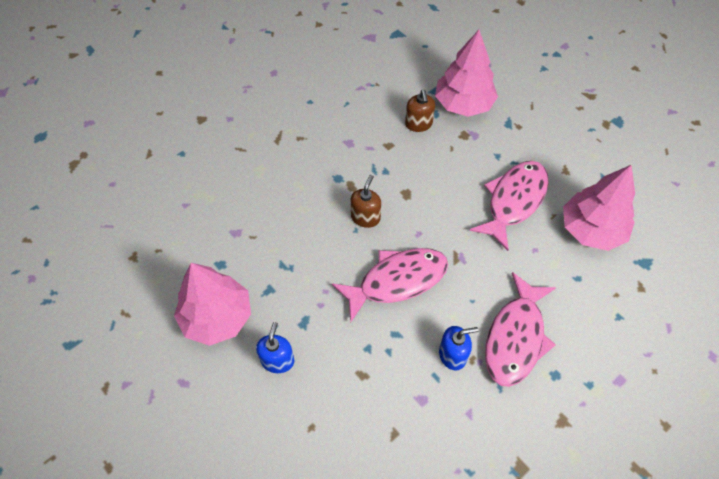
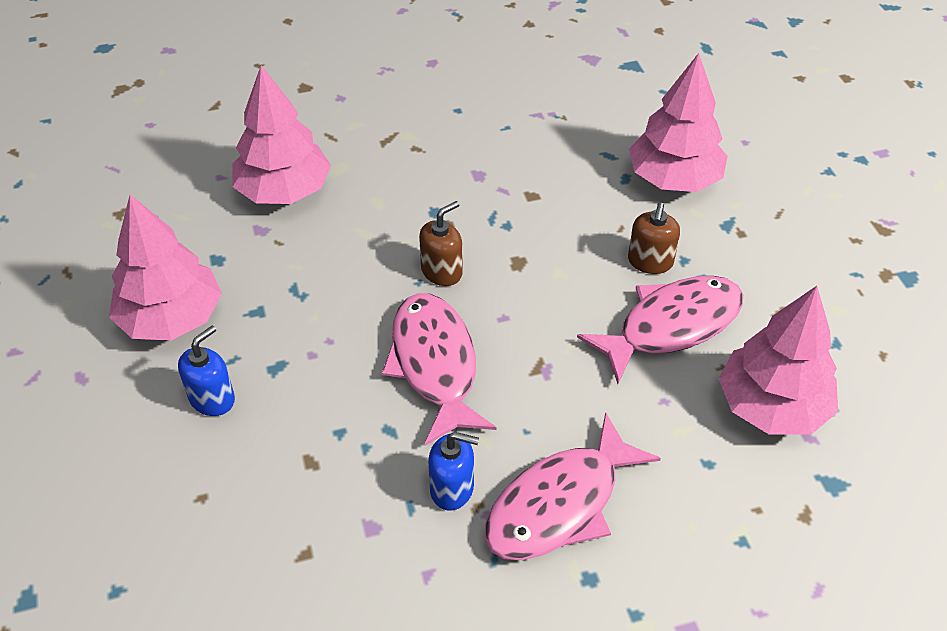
camera: 25 degrees right, 10 degrees down
(234, 199) = (284, 191): none -> pink tree
(397, 281) = (434, 365): pink fish -> pink fish turned 105 degrees counterclockwise
(418, 124) = (591, 183): brown soap dispenser -> brown soap dispenser (650, 262)

